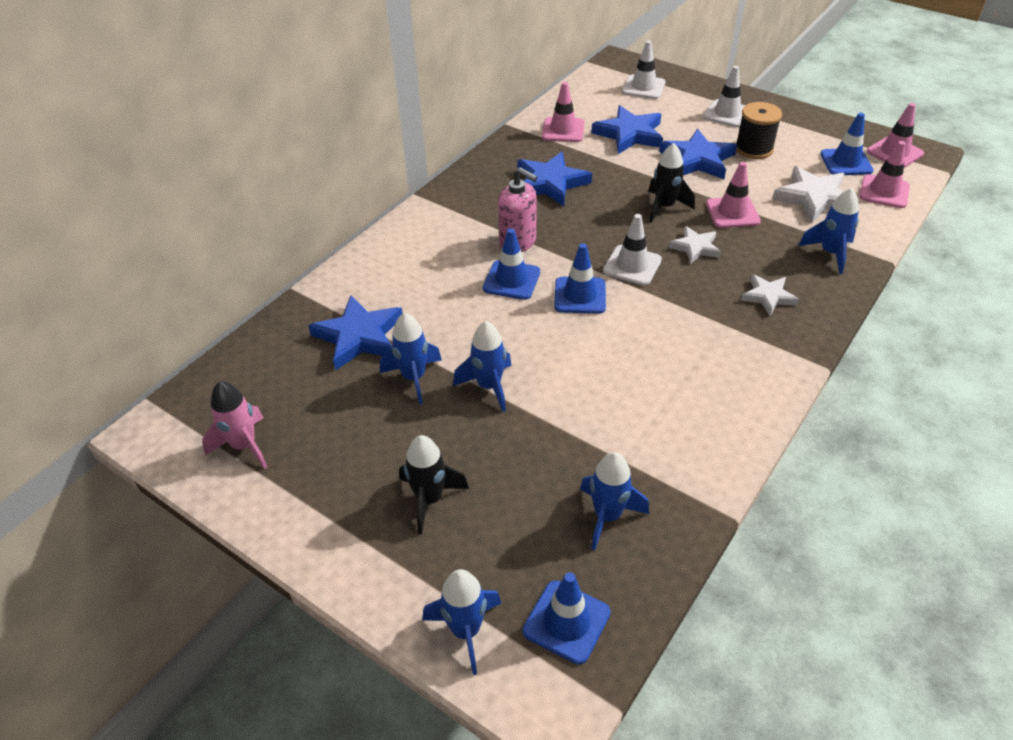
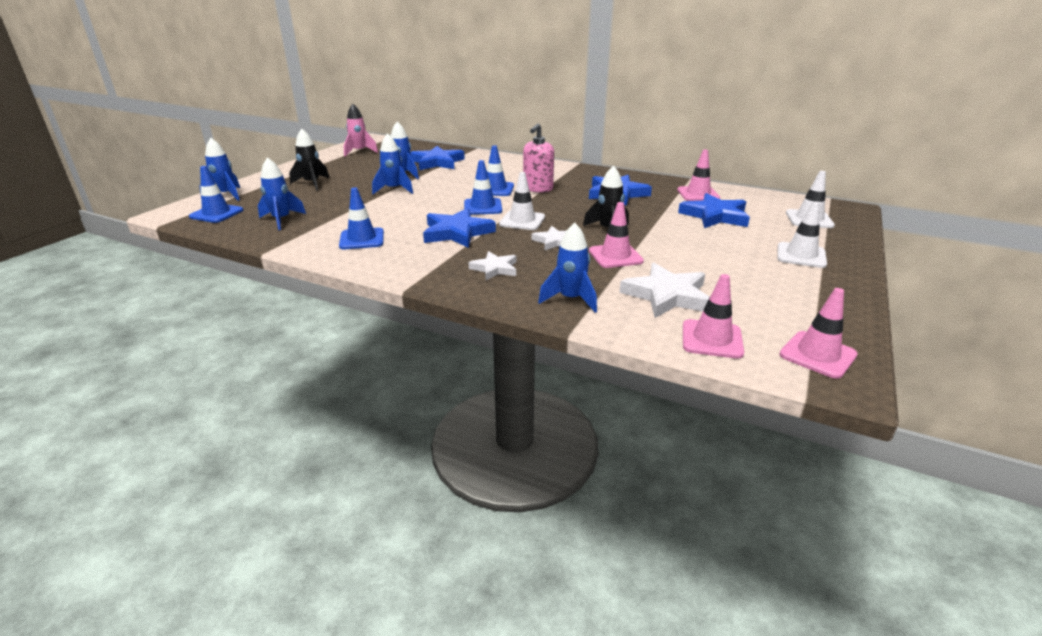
camera: 80 degrees right, 15 degrees down
(697, 160) = (695, 242): blue star -> blue star (457, 232)
(754, 149) = (741, 267): black spool -> none
(846, 162) = (760, 318): blue traffic cone -> blue traffic cone (362, 239)

